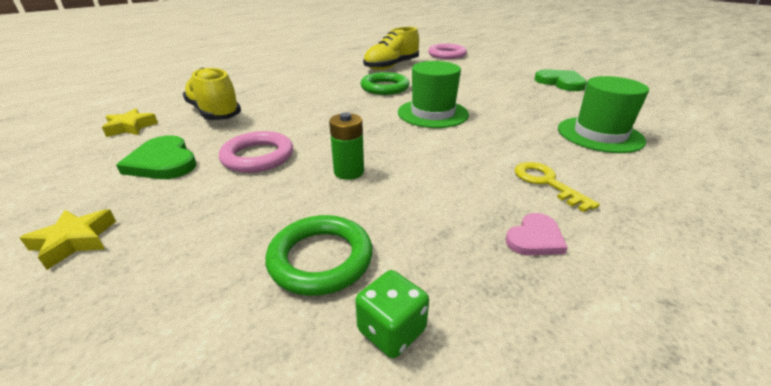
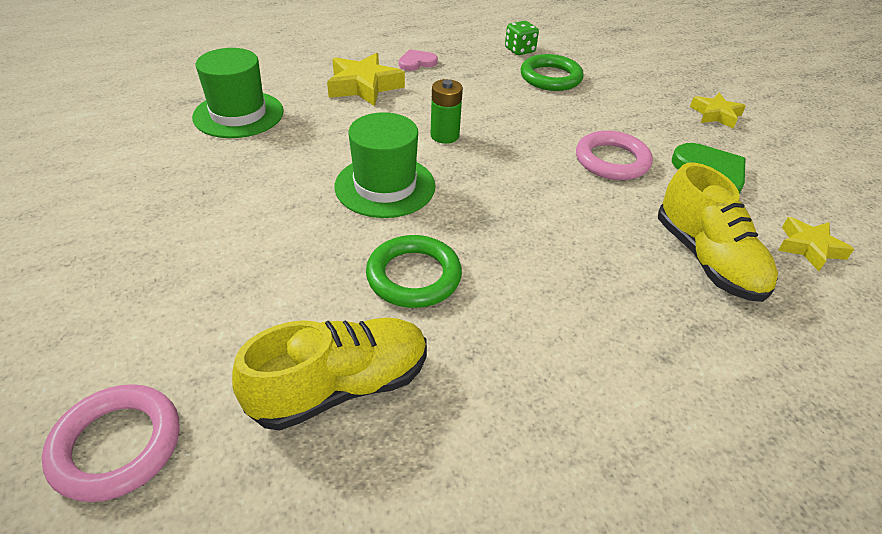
camera: 165 degrees left, 10 degrees up
(349, 172) = (521, 126): green battery -> green battery (444, 136)
(546, 183) = (364, 86): yellow key -> yellow star
(560, 82) = (91, 217): green heart -> none

